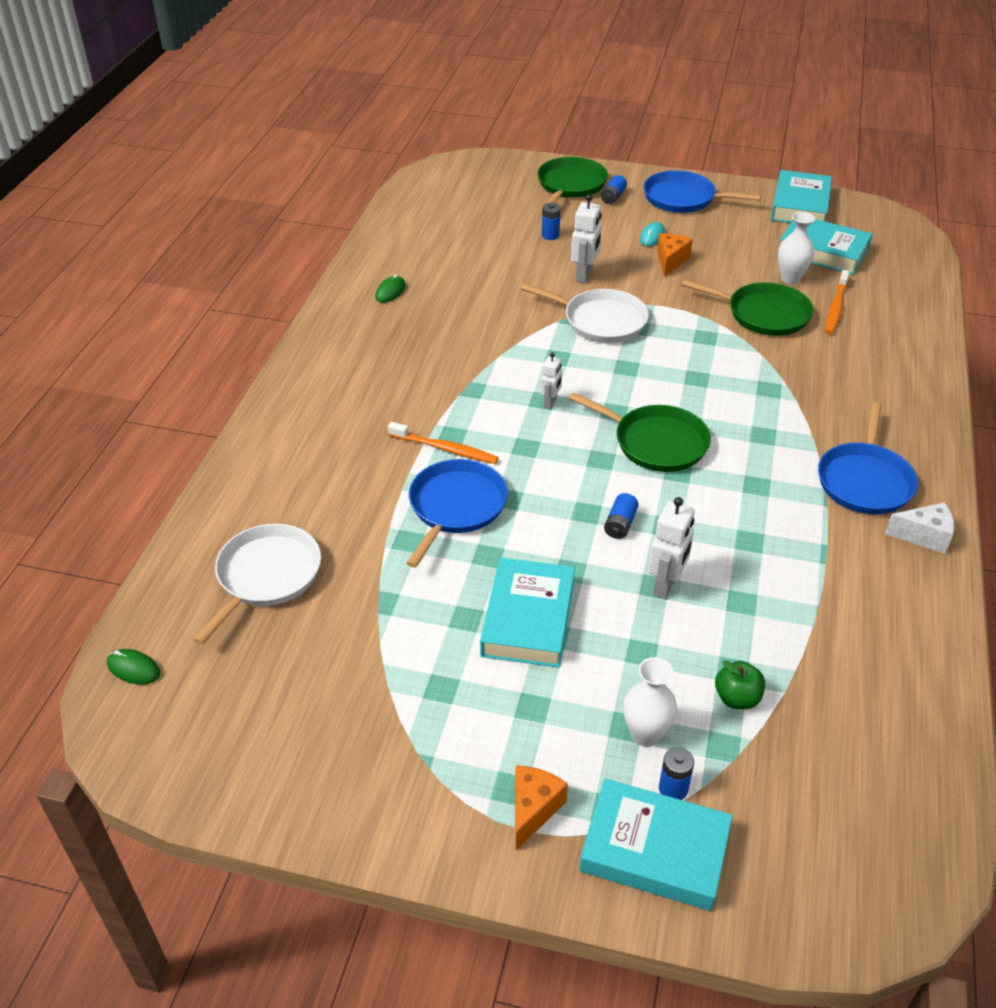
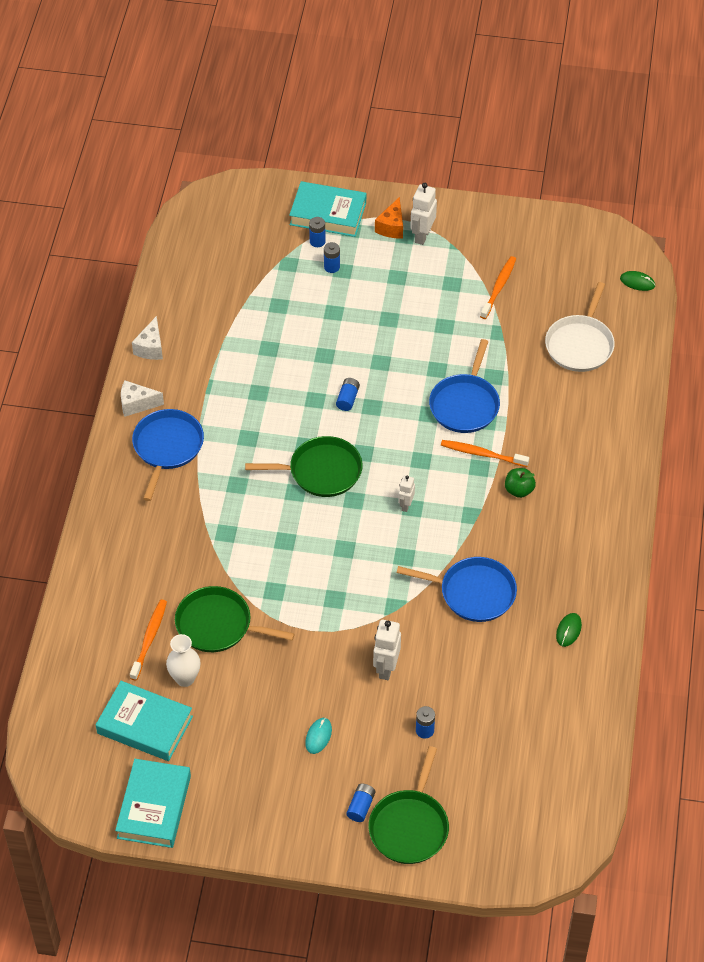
camera: 175 degrees right, 10 degrees up
(364, 676) = (499, 287): none -> orange toothbrush
(528, 618) = (405, 328): turquoise book -> none
(600, 321) = (368, 605): white pan -> none
(645, 734) = (332, 267): white vase -> blue battery
(656, 442) = (321, 471): green pan -> green pan turned 150 degrees clockwise
(666, 585) = (317, 356): white robot -> white robot (422, 236)
(670, 261) = (301, 697): orange cheese -> none
(683, 198) = (282, 810): blue pan -> blue pan (473, 593)
(737, 698) = (278, 289): green apple -> green apple (519, 490)
(928, 615) = (151, 347): none -> white cheese

